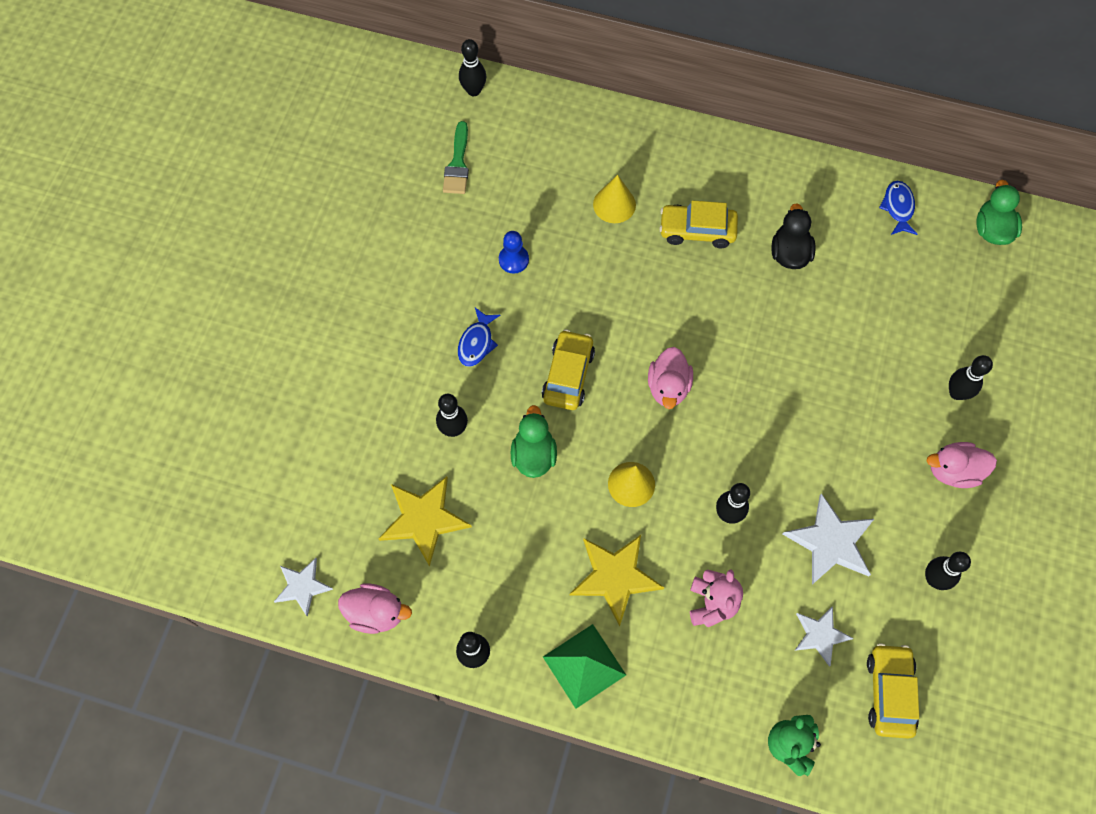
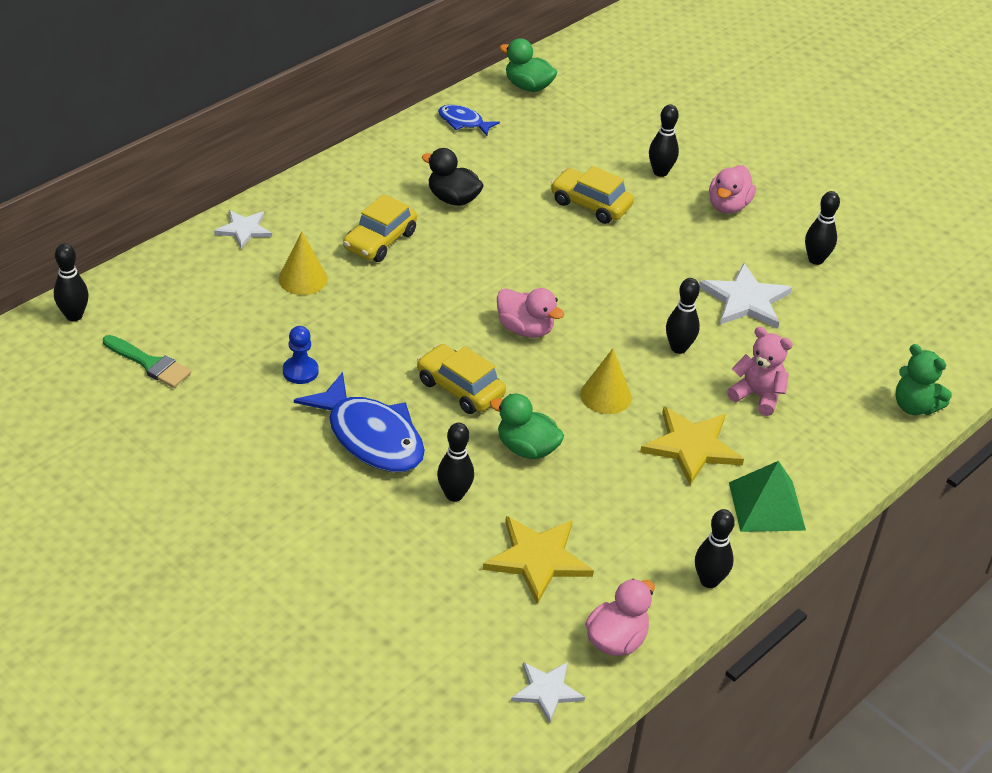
camera: 65 degrees left, 25 degrees down
(477, 342) = (371, 437): blue fish -> blue fish, size x1.97
(820, 635) = (826, 344): white star -> white star (244, 229)
(889, 692) = (899, 329): yellow car -> yellow car (590, 204)

